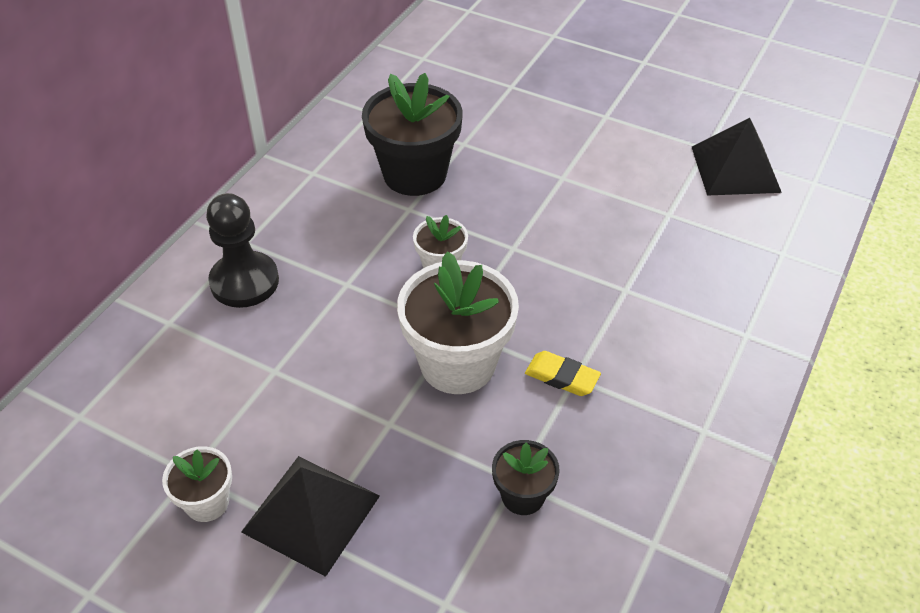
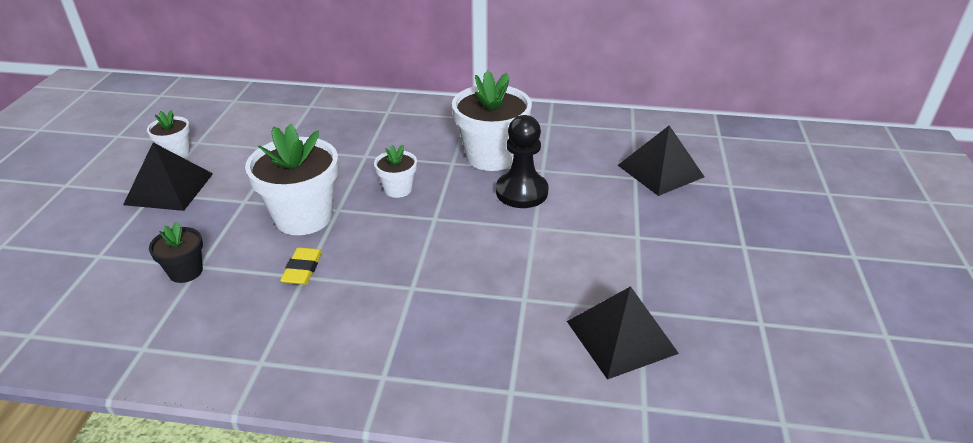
camera: 70 degrees right, 10 degrees down
(244, 282) = (352, 120): black pawn -> black pawn (521, 192)
(415, 174) = (491, 156): black flower pot -> white flower pot
(509, 66) = (660, 171): none -> black pyramid

